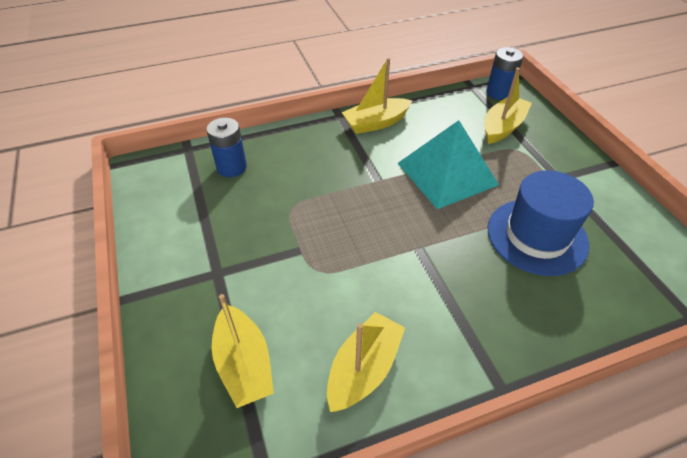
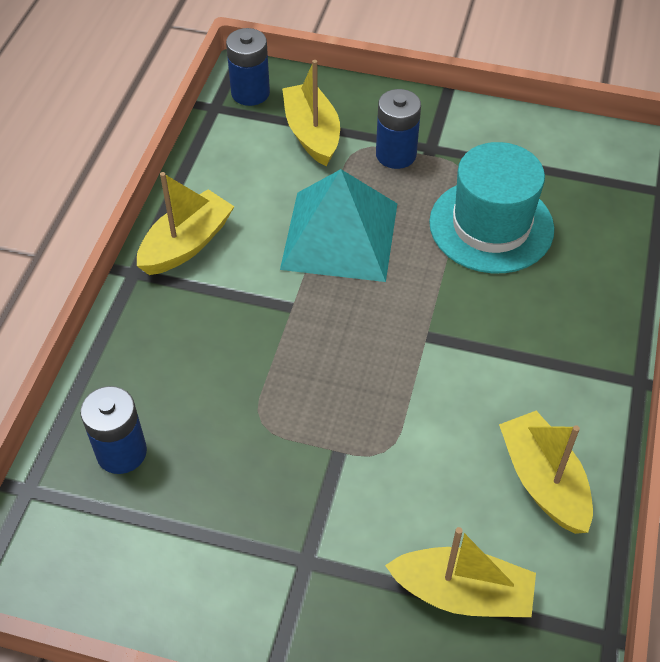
camera: 55 degrees left, 5 degrees up
(376, 123) = (186, 244): yellow boat -> yellow boat turned 150 degrees counterclockwise
(533, 166) = (396, 154): none -> blue battery
(537, 236) = (491, 226): blue hat -> turquoise hat

